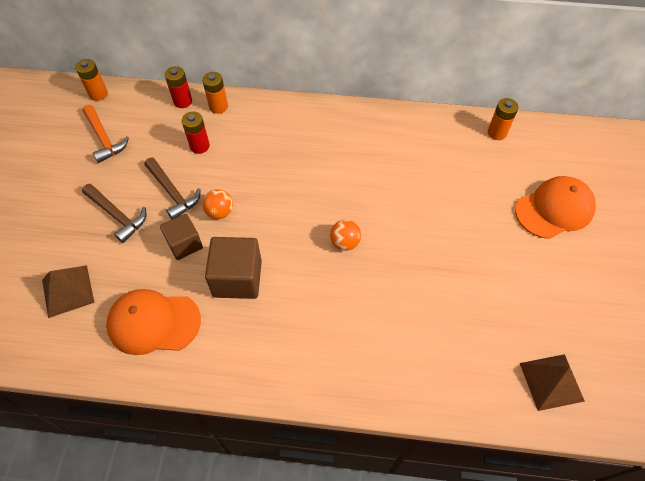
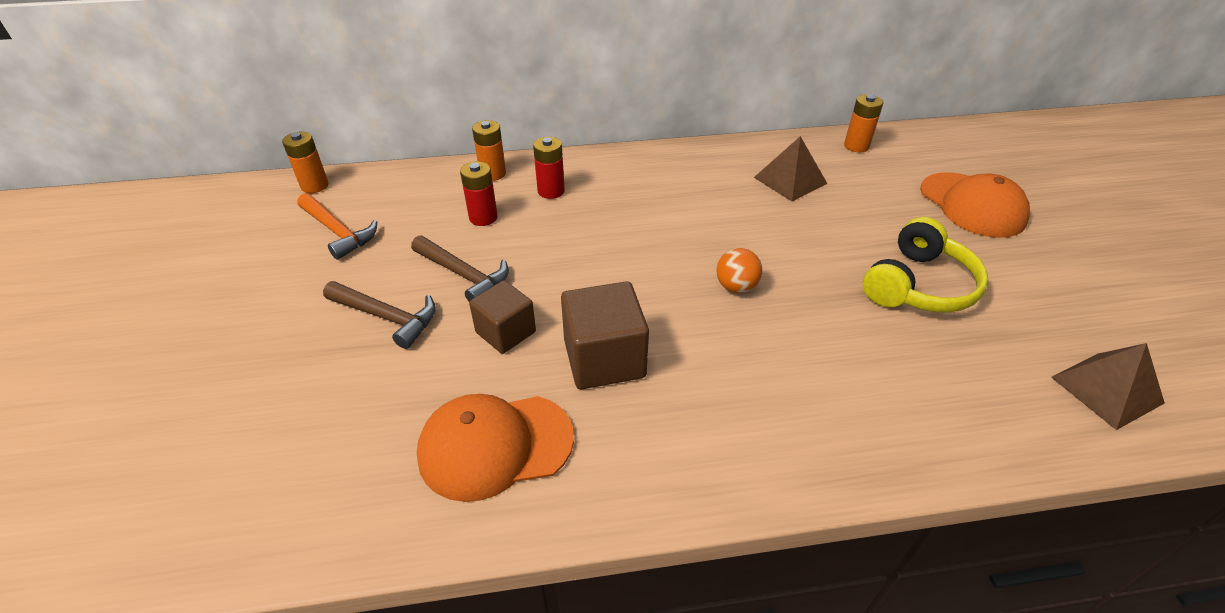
camera: 15 degrees left, 15 degrees down
(67, 291) = (333, 432): brown pyramid -> brown pyramid (790, 180)
(182, 101) = (440, 175): red battery -> red battery (551, 191)
(220, 212) = (543, 285): orange ball -> none
(471, 271) = (918, 285): none -> yellow headphones
(554, 209) = (972, 205): orange cap -> orange cap turned 105 degrees clockwise

